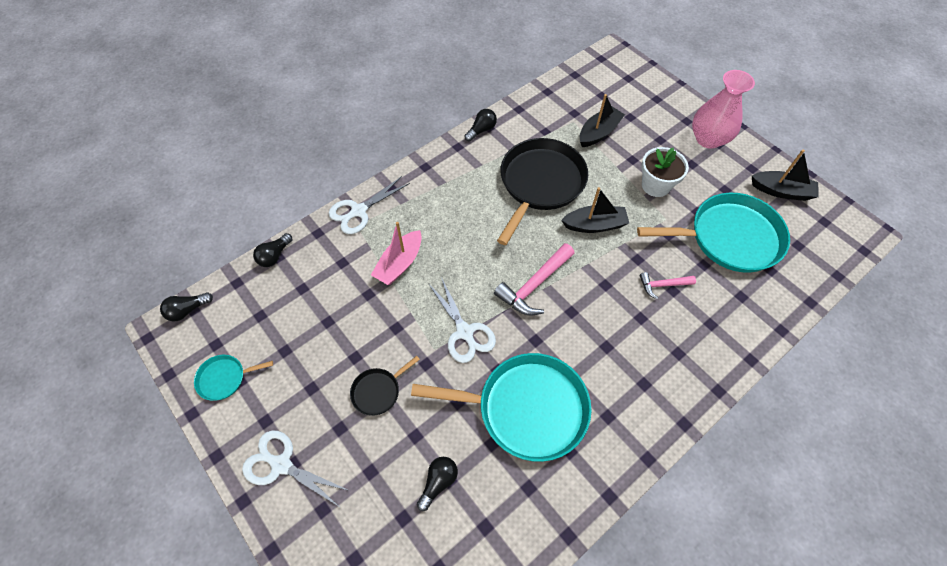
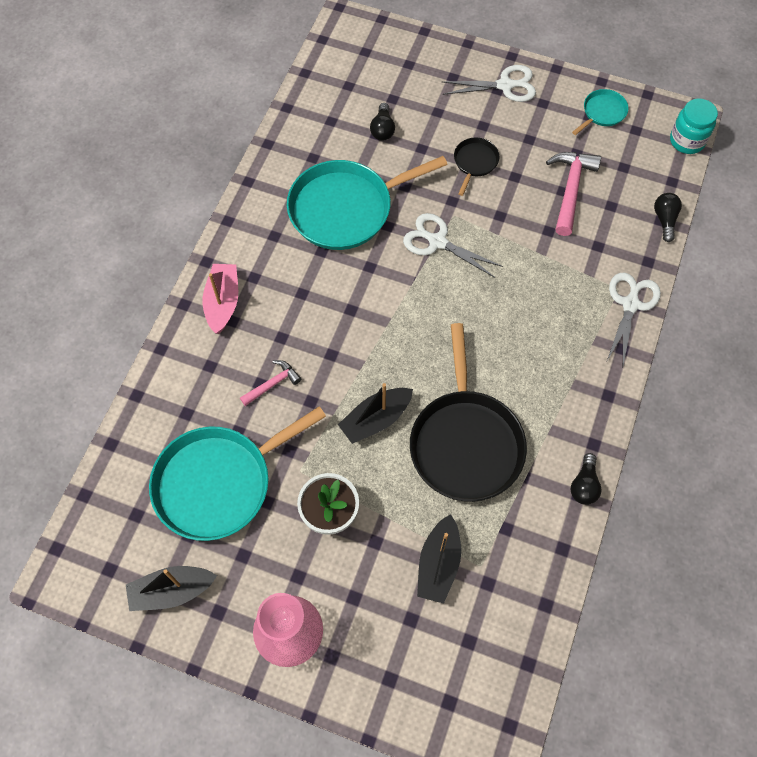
camera: 150 degrees right, 5 degrees up
(188, 310) = (687, 141): black light bulb -> turquoise jar
(399, 264) = (544, 272): pink boat -> pink boat (223, 302)
(534, 285) = (401, 317): pink hammer -> pink hammer (570, 189)

